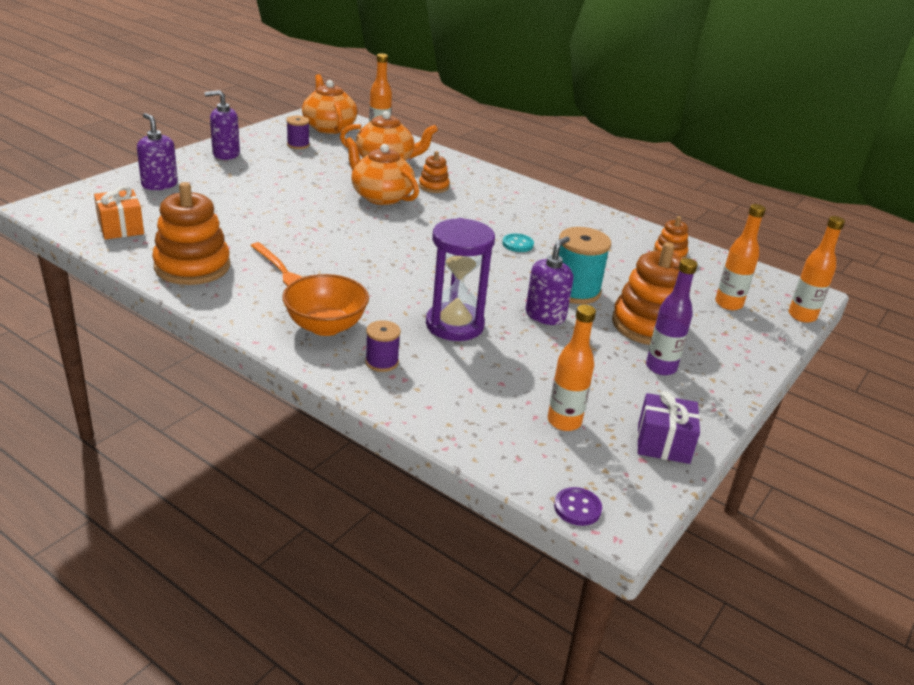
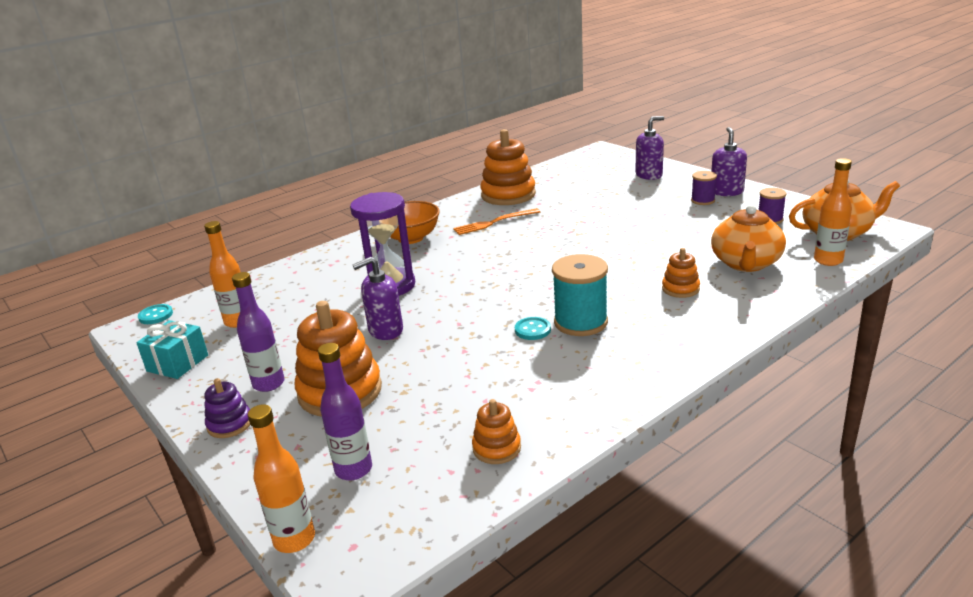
camera: 110 degrees right, 5 degrees down
(121, 228) = (569, 171): orange gift -> none
(381, 196) = (645, 260): orange teapot -> none
(382, 362) = (355, 257): purple spool -> purple spool (703, 200)
(545, 315) = (385, 330): purple soap dispenser -> purple soap dispenser turned 105 degrees clockwise
(575, 291) = (423, 354): turquoise spool -> turquoise spool (580, 322)
(577, 508) = (156, 315): purple button -> turquoise button
(663, 443) = (177, 363): purple gift -> turquoise gift
(725, 375) = (230, 424): none -> purple stacking toy
(728, 304) = (353, 469): orange bottle -> purple bottle

